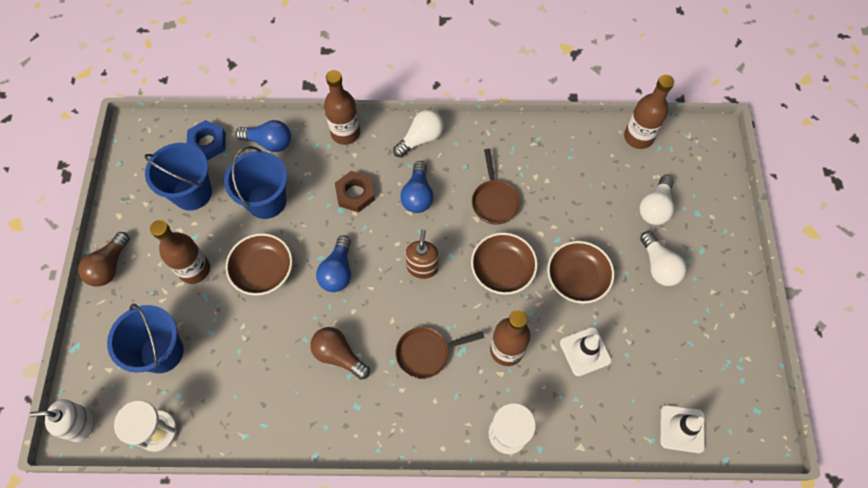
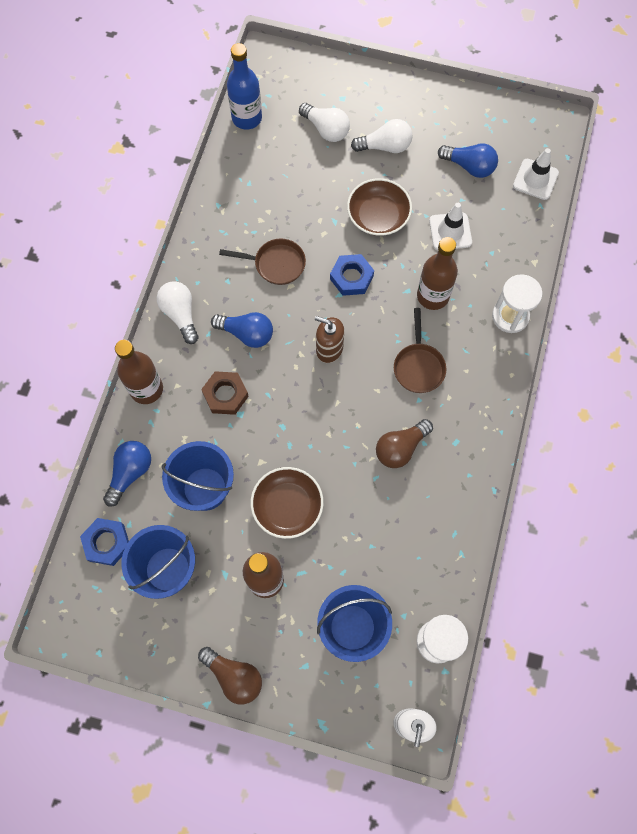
camera: 75 degrees left, 5 degrees up
(338, 271) = (310, 431): blue light bulb -> blue light bulb (469, 166)
(502, 269) = (351, 277): brown bowl -> blue nut
(638, 137) = (247, 118): brown bottle -> blue bottle

